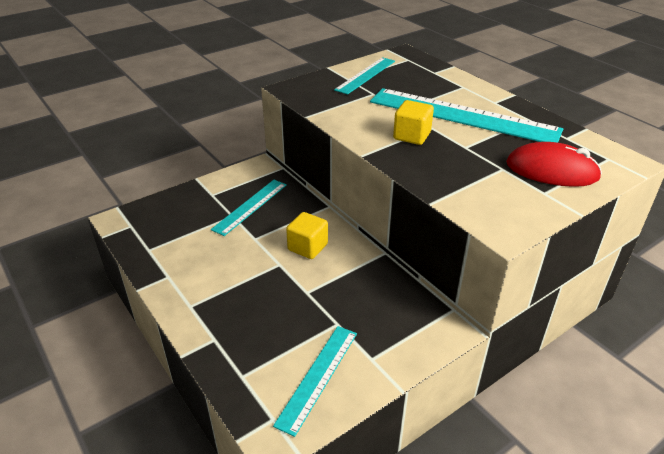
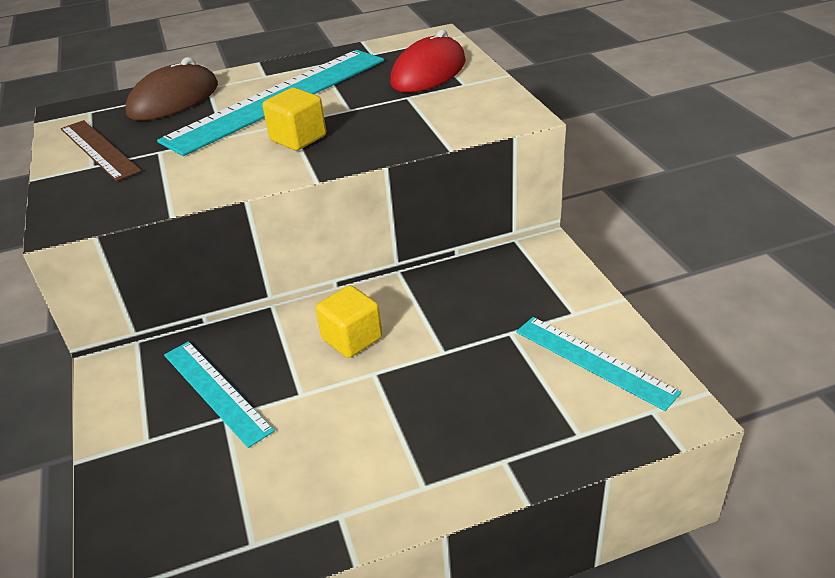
camera: 70 degrees left, 0 degrees up
(366, 75) = (99, 149): turquoise ruler -> brown ruler
(437, 80) = (174, 100): none -> brown mouse

